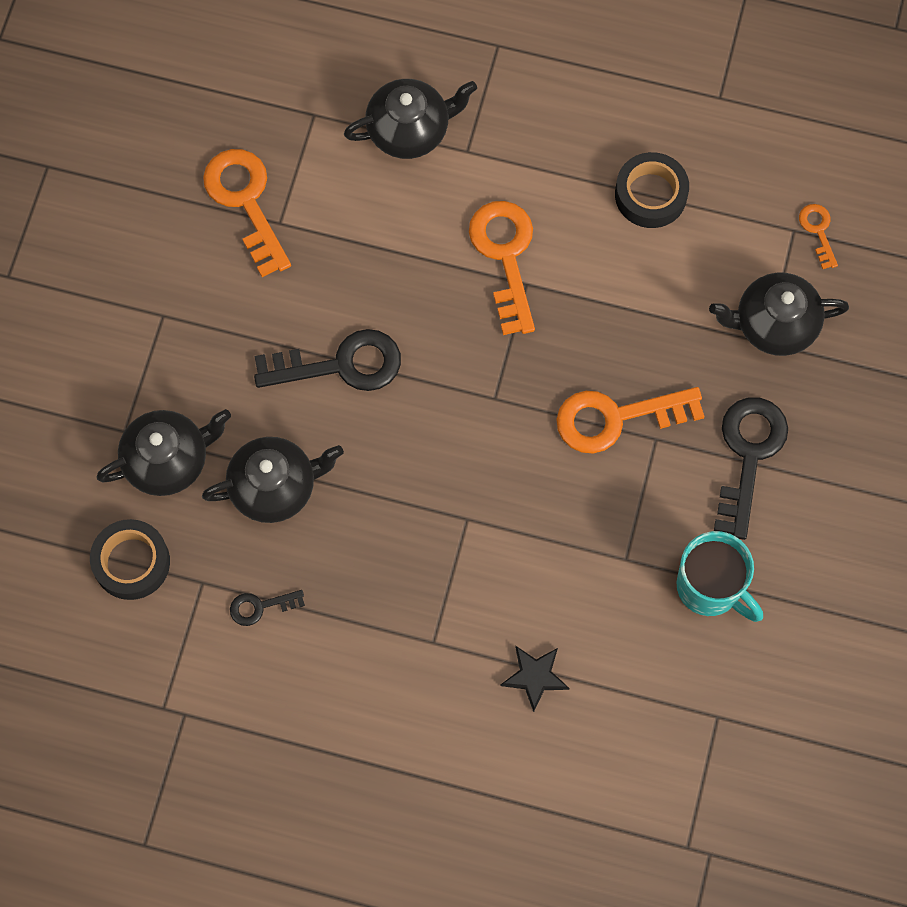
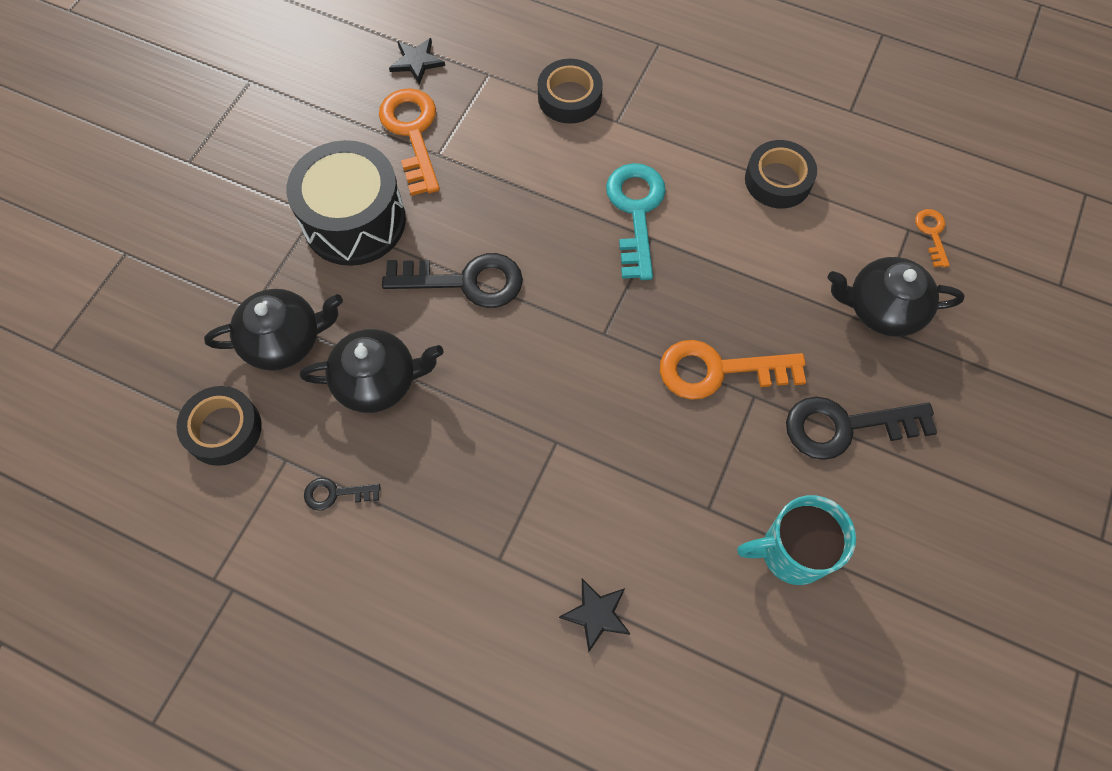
camera: 10 degrees right, 5 degrees down
(207, 316) = (354, 221): none -> black drum
(230, 112) = (417, 62): none -> black star
(410, 130) = (569, 97): black teapot -> black tape
(505, 256) = (636, 212): orange key -> turquoise key
(710, 587) = (792, 552): turquoise mug -> turquoise mug turned 120 degrees clockwise
(748, 455) = (845, 426): black key -> black key turned 120 degrees counterclockwise

